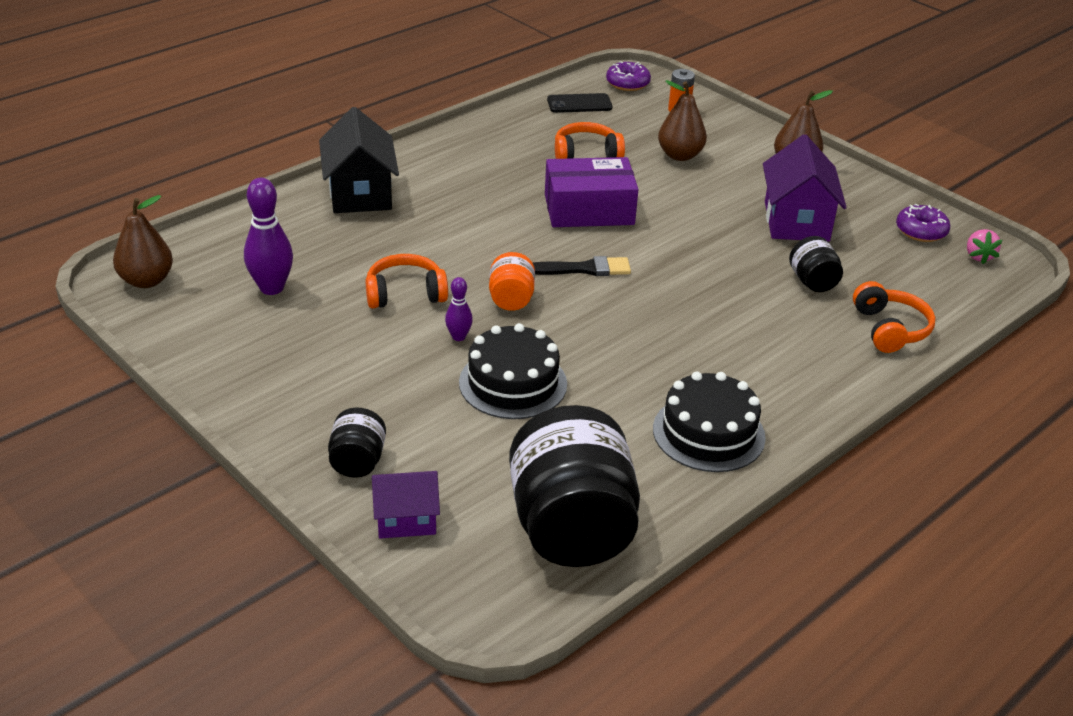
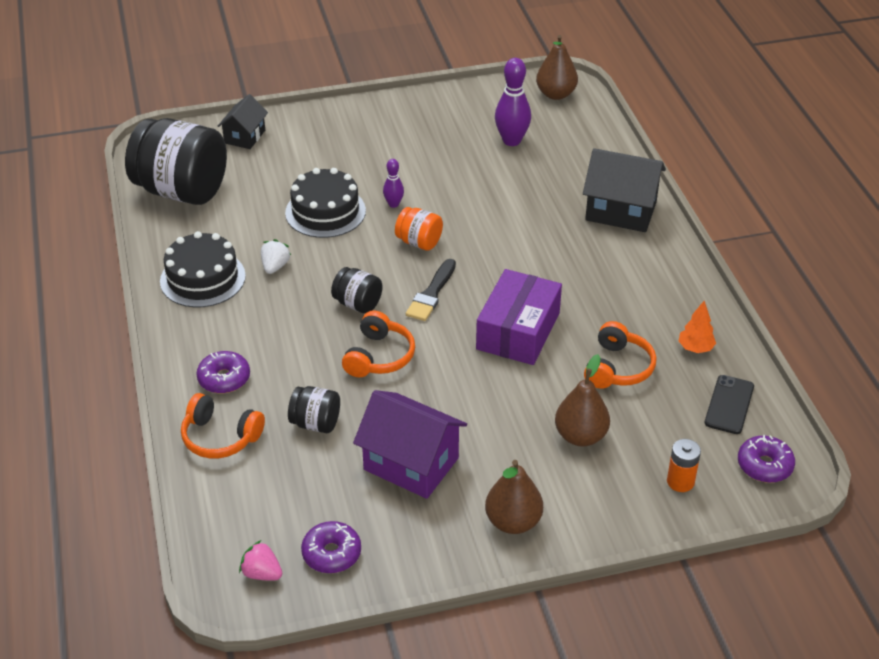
camera: 120 degrees right, 5 degrees up
(357, 462) = (306, 132): black jar -> black jar (357, 304)
(405, 293) = (463, 195): orange headphones -> orange headphones (379, 356)
(406, 519) = (244, 136): purple house -> black house
(528, 126) = (695, 348): none -> orange tree
(639, 385) = (275, 266): none -> white strawberry
(825, 355) = (224, 379): none -> purple donut

